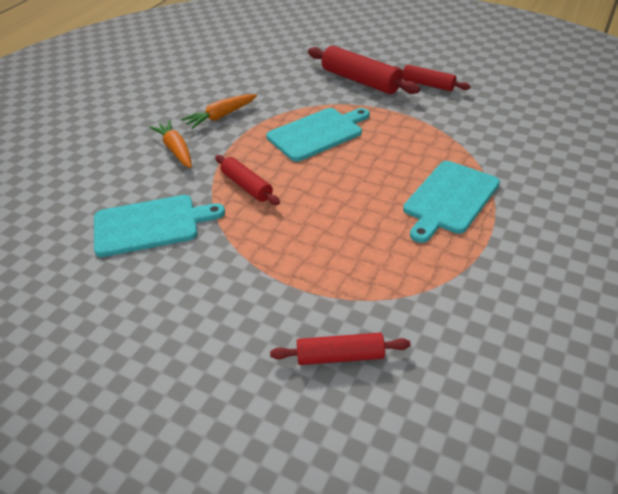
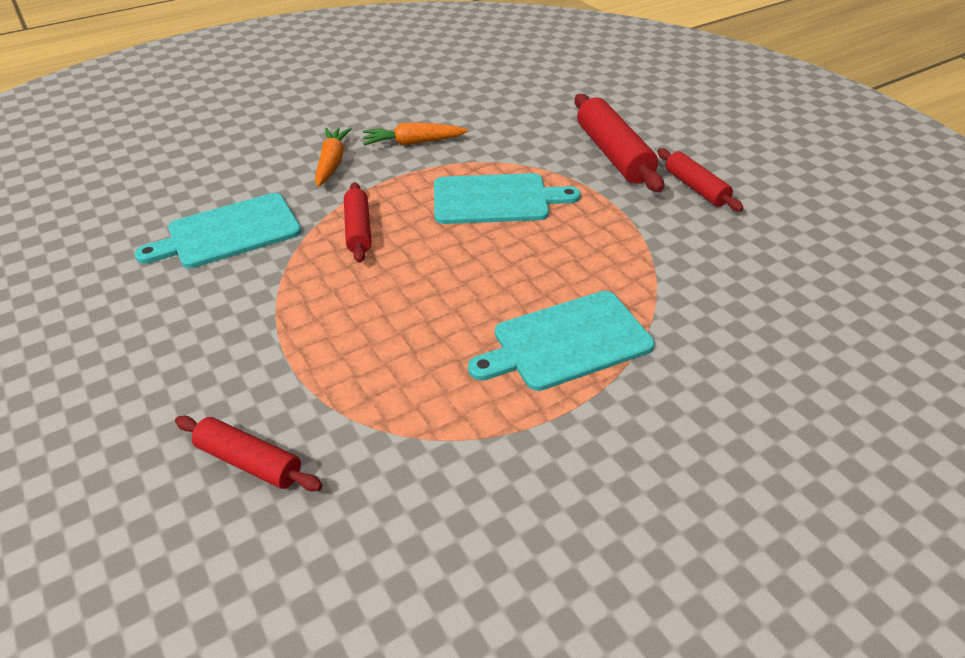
camera: 30 degrees right, 0 degrees up
(151, 225) = (228, 232): turquoise cutting board -> turquoise cutting board turned 135 degrees clockwise

